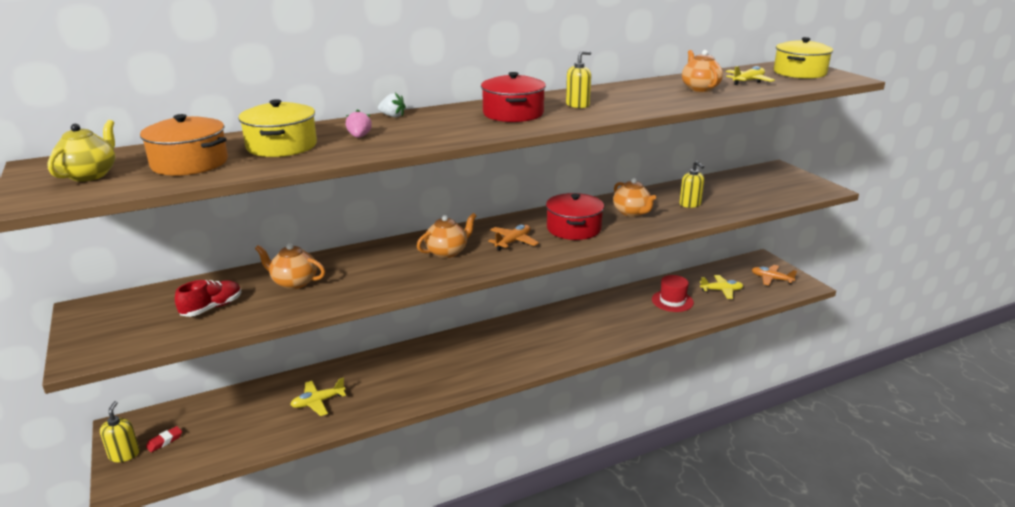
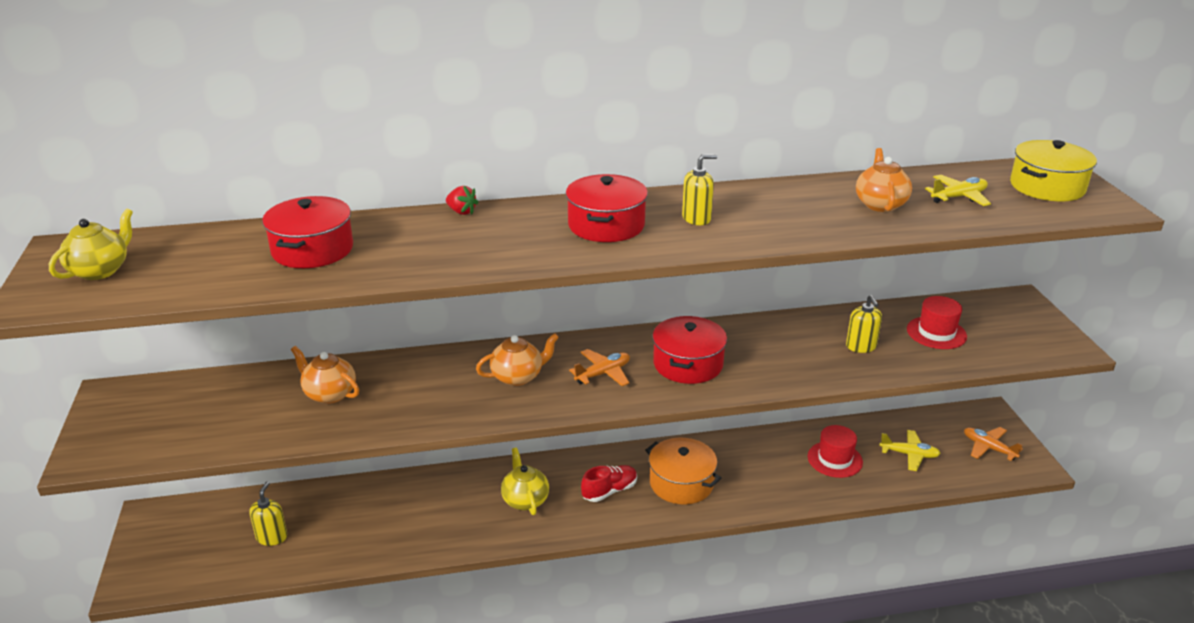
camera: 15 degrees right, 5 degrees up
(124, 454) = (141, 550): yellow soap dispenser -> yellow soap dispenser (272, 537)
(164, 441) = (184, 542): red eraser -> none
(190, 163) = (205, 266): orange pot -> orange pot (681, 483)
(212, 308) = (232, 415): red shoe -> red shoe (609, 491)
(282, 146) = (313, 250): yellow pot -> red pot
(318, 402) = (355, 524): yellow plane -> none
(359, 137) = (404, 245): pink strawberry -> none
(392, 116) = (461, 212): white strawberry -> red strawberry
(453, 362) = (525, 500): none -> yellow teapot
(632, 212) = (776, 349): orange teapot -> none
(735, 191) = (936, 333): none -> red hat

